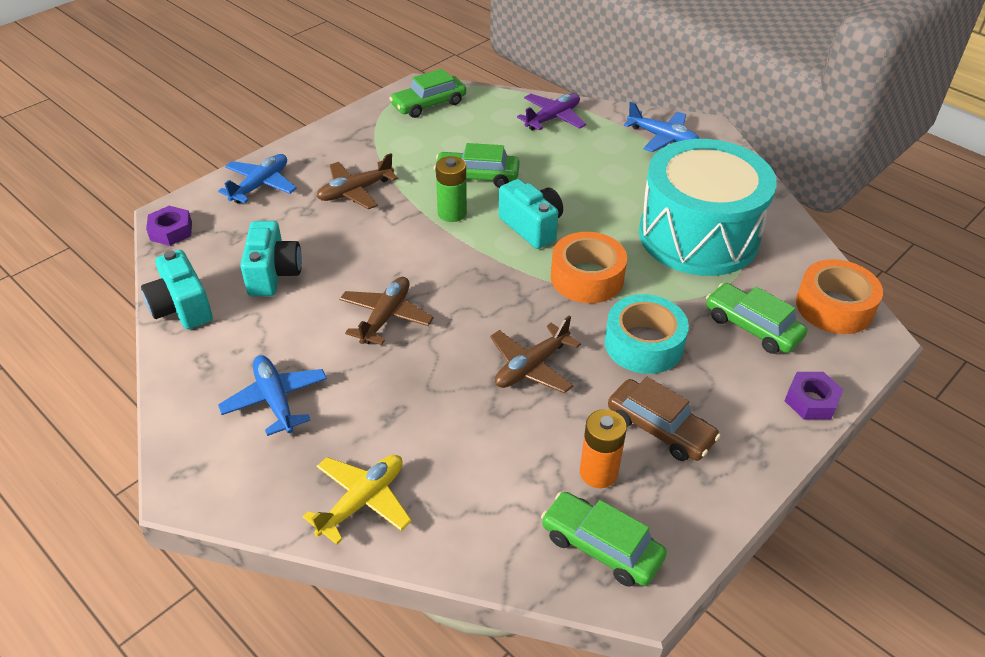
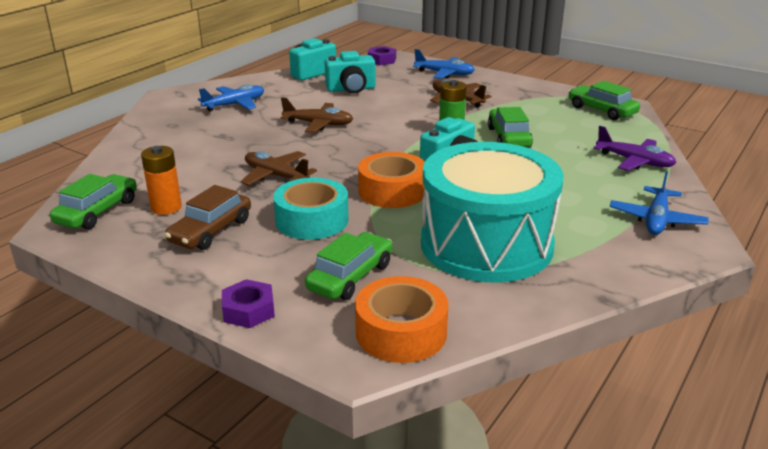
camera: 80 degrees right, 15 degrees down
(362, 501) = (151, 136): yellow plane -> none

